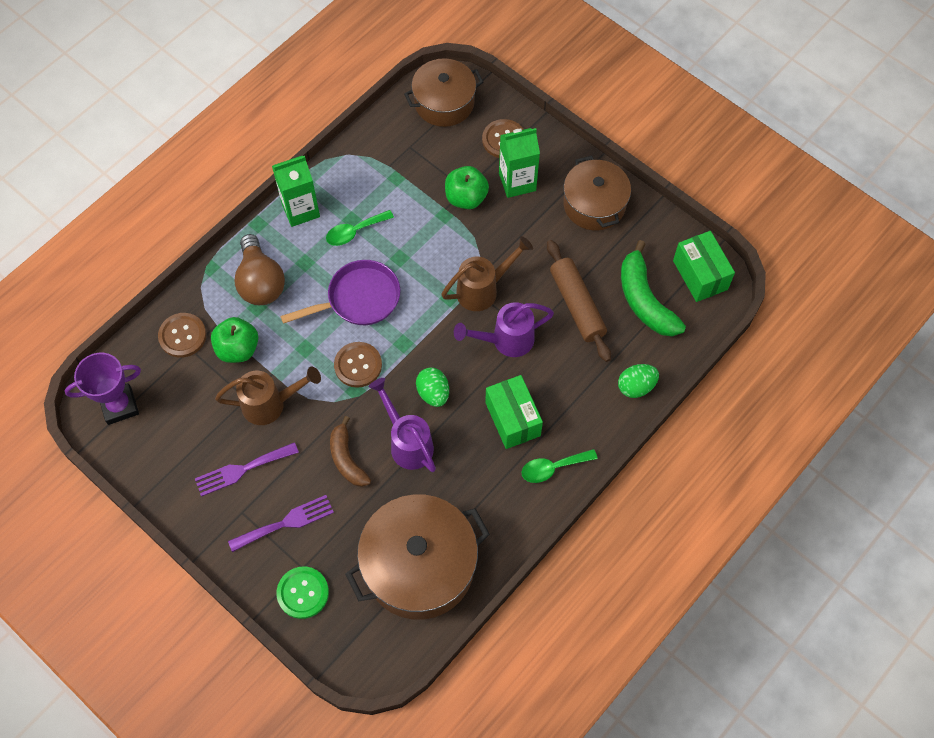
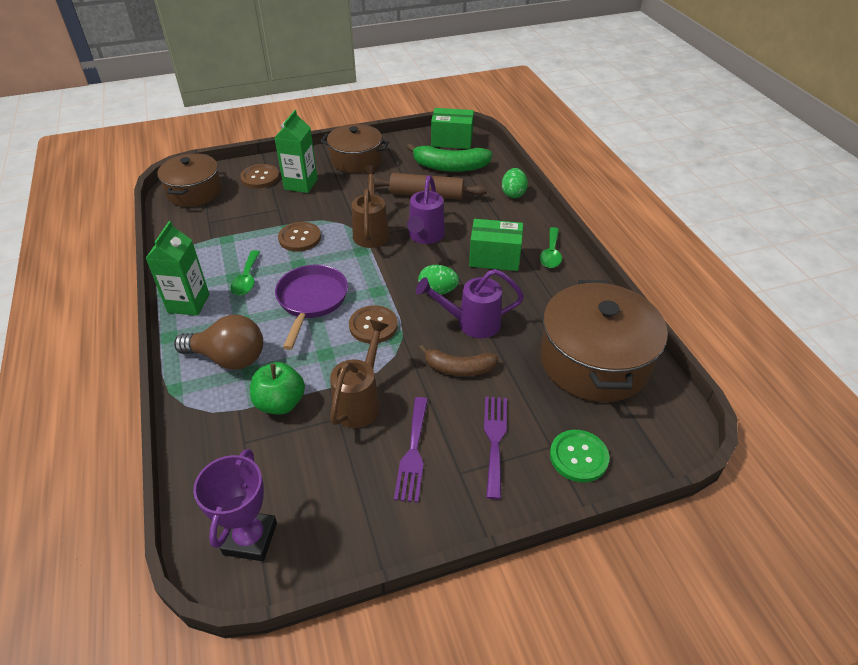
camera: 60 degrees left, 20 degrees down
(182, 336) = (223, 443): brown button -> brown button (300, 238)
(466, 198) = (285, 211): green apple -> none

